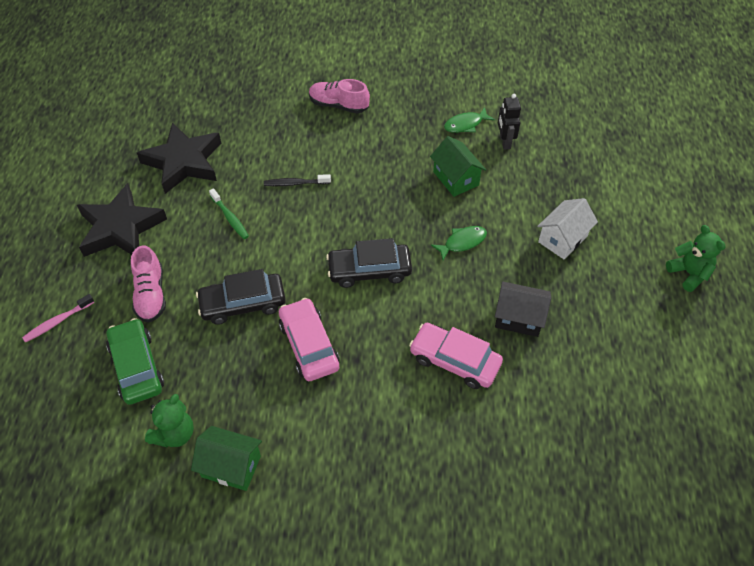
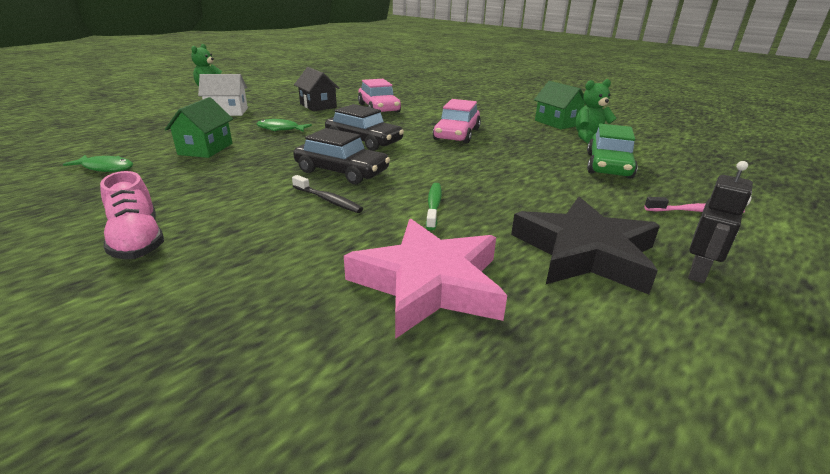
camera: 140 degrees left, 25 degrees down
(151, 294) = (572, 192): pink shoe -> none
(183, 162) = (429, 284): black star -> pink star
(243, 303) = (485, 160): black car -> black car (342, 171)
(504, 142) = (120, 149): black robot -> black robot (698, 272)

